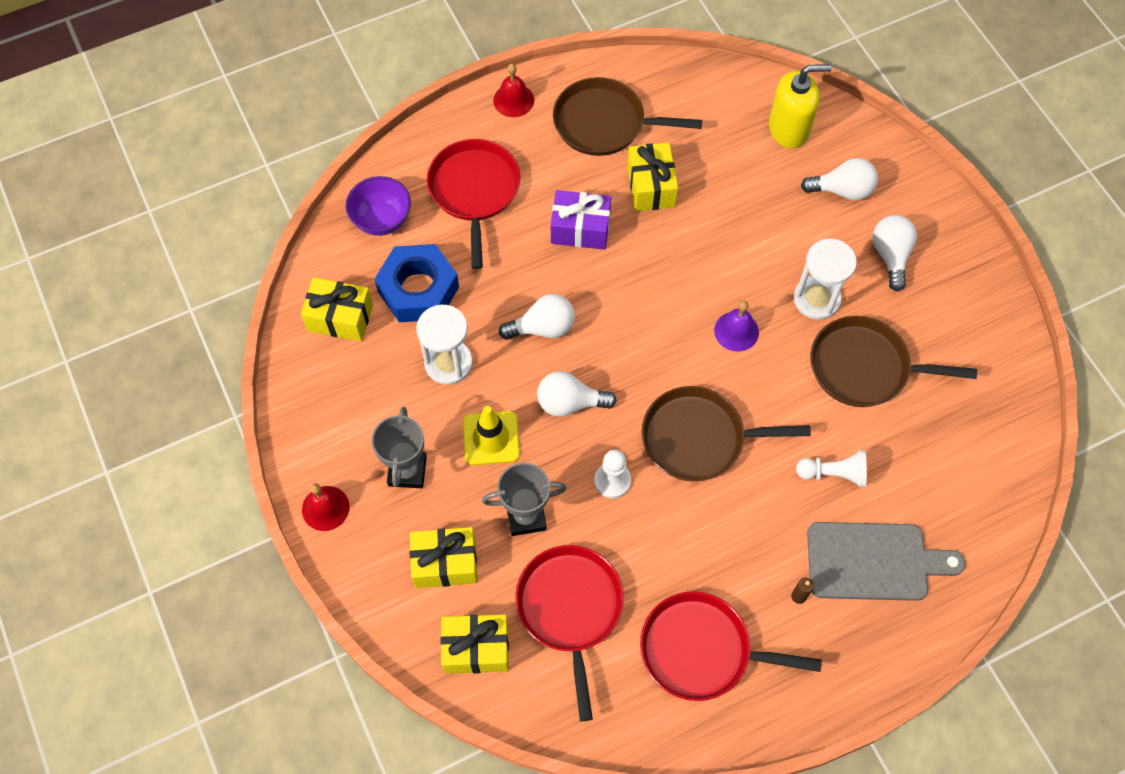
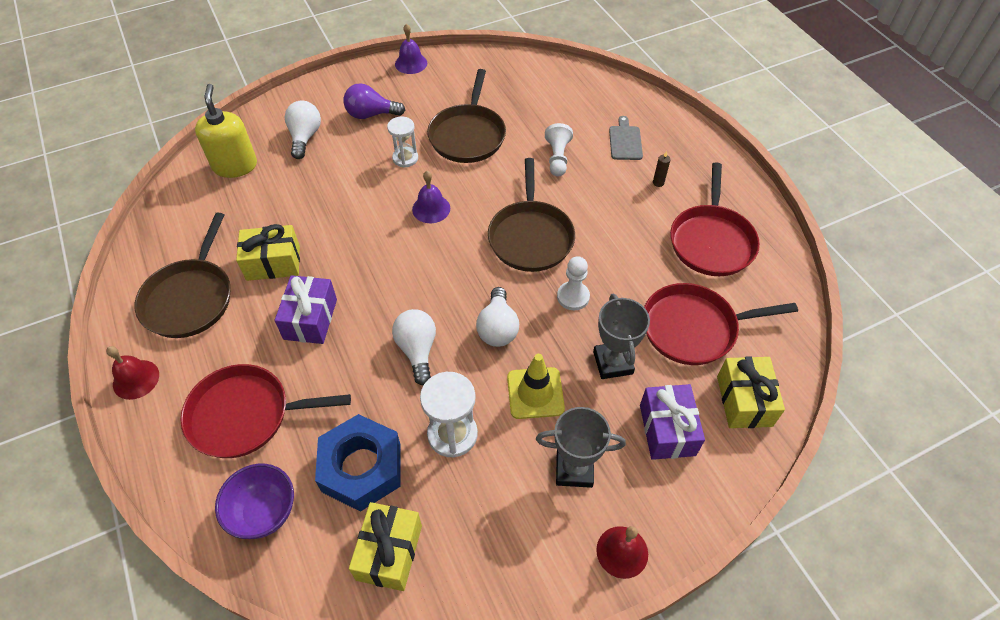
camera: 90 degrees left, 10 degrees down
(445, 563) = (667, 430): yellow gift -> purple gift
(816, 299) = (405, 158): white hourglass -> white hourglass, size x0.66
(874, 562) = (625, 141): grey cutting board -> grey cutting board, size x0.54
(890, 256) = (371, 114): white light bulb -> purple light bulb
(998, 294) = (411, 63): none -> purple bell

